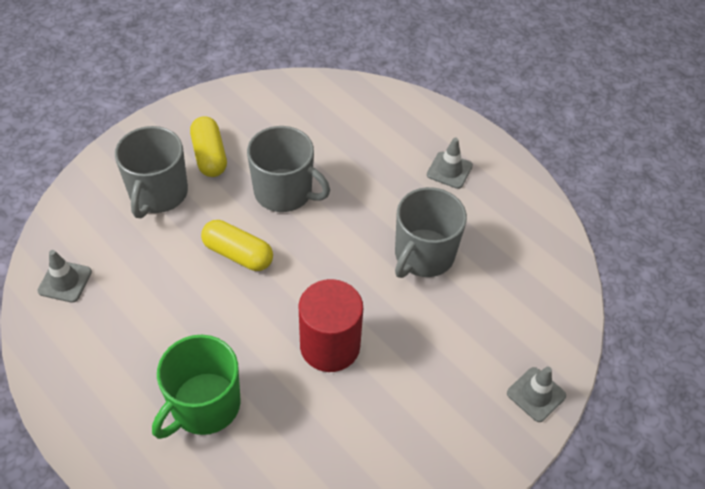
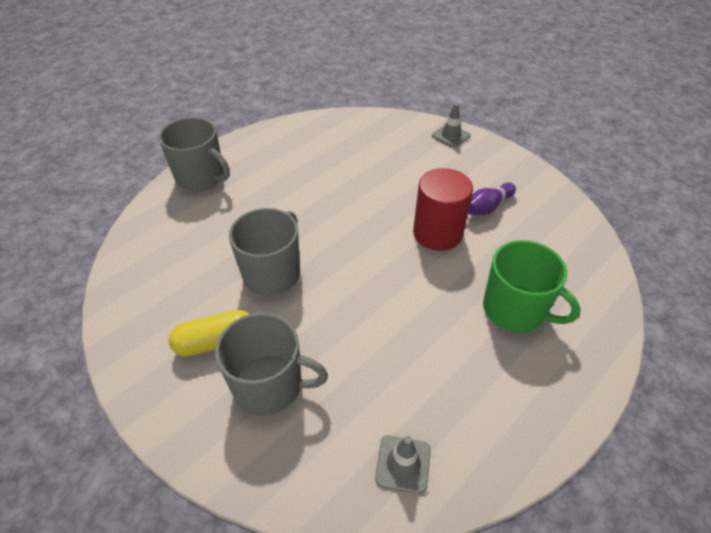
camera: 90 degrees left, 5 degrees down
(238, 254) = (350, 302): yellow capsule -> none
(375, 412) = (487, 207): none -> purple bowling pin
(423, 255) = (342, 183): grey mug -> grey mug (201, 177)
(449, 170) = (253, 168): grey traffic cone -> none

